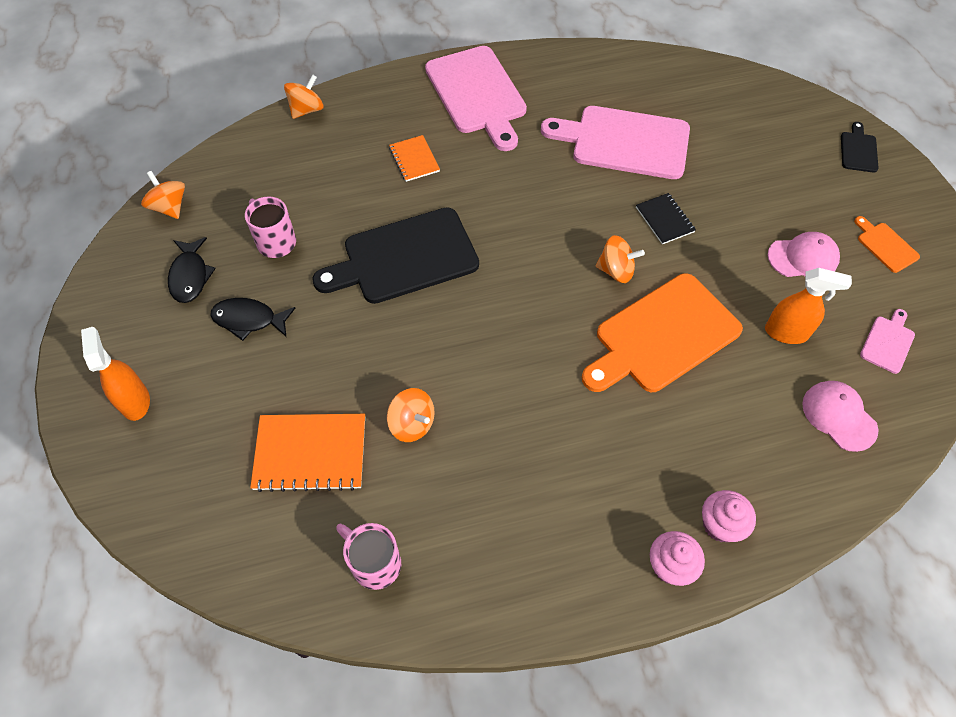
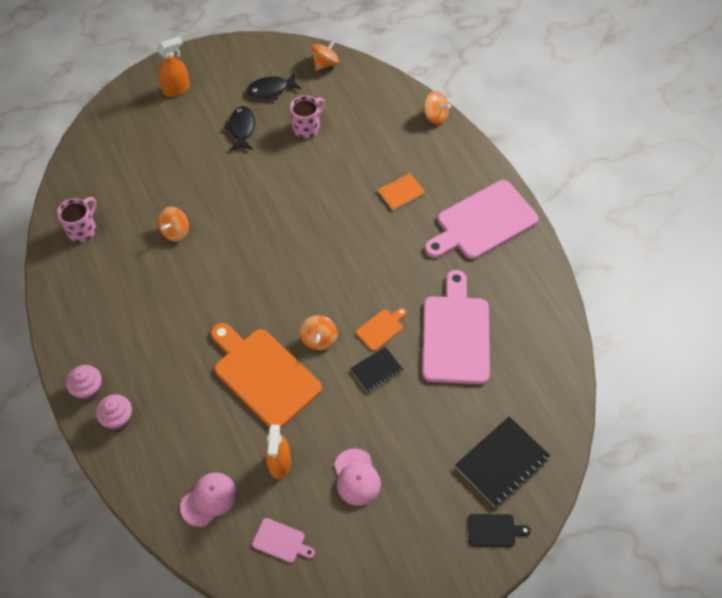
camera: 80 degrees right, 0 degrees up
(310, 453) = (150, 182): orange notebook -> none
(404, 257) = (307, 203): black cutting board -> none
(781, 131) = (501, 462): none -> black notebook
(885, 245) = (382, 547): orange cutting board -> orange cutting board (381, 329)

